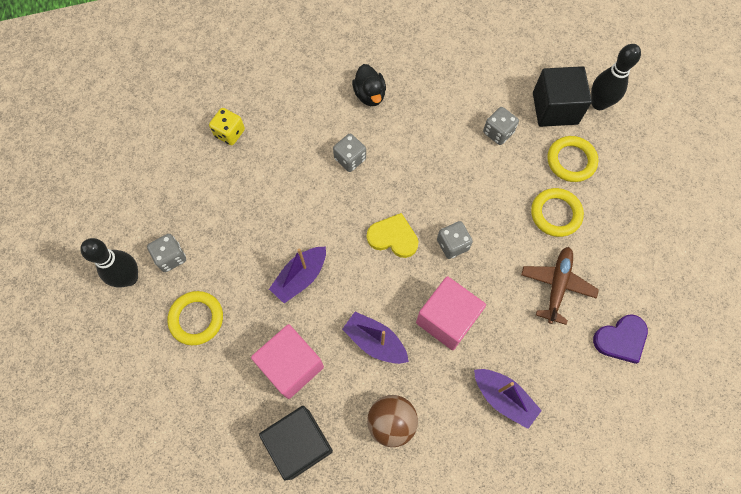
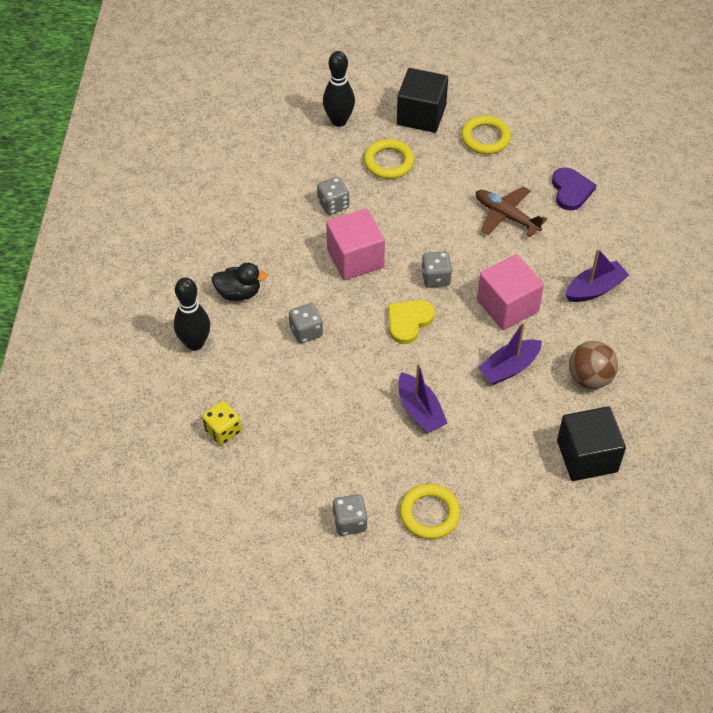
camera: 70 degrees left, 15 degrees down
(129, 278) = (358, 568): black bowling pin -> black bowling pin (195, 343)
(291, 366) = (509, 443): pink cube -> pink cube (355, 258)
(555, 108) = (328, 153): black cube -> black cube (421, 115)
(555, 214) = (437, 192): yellow ring -> yellow ring (485, 138)

